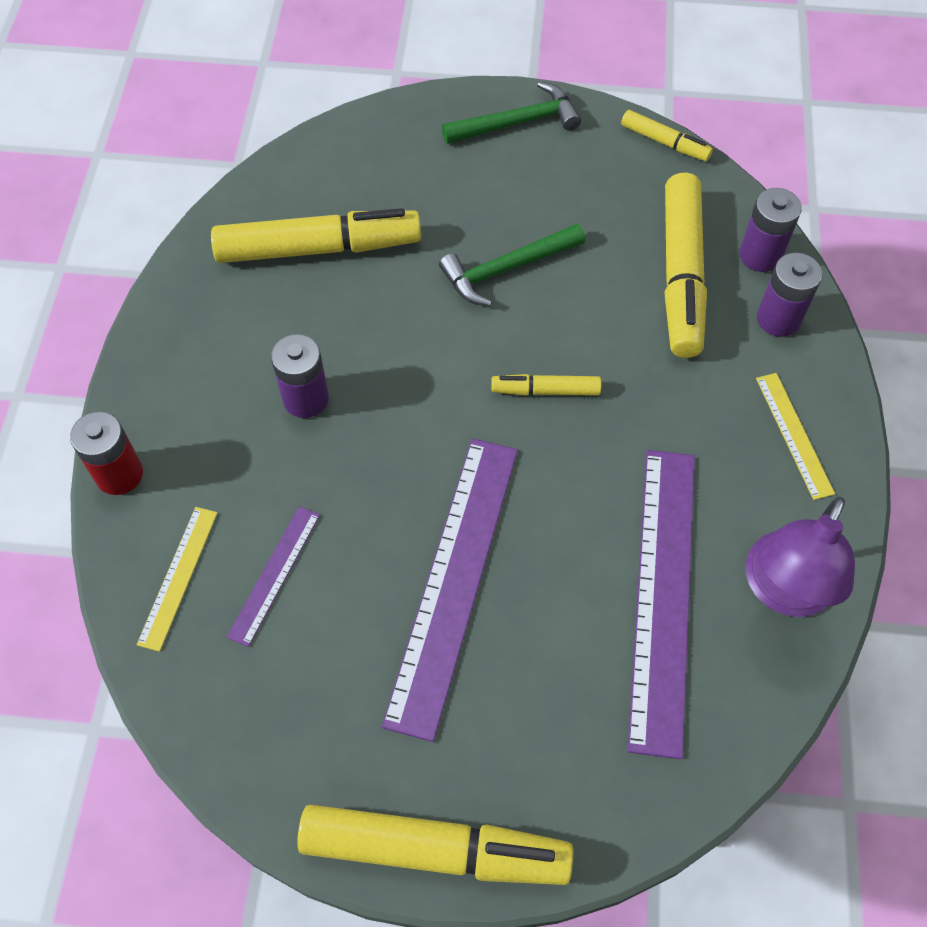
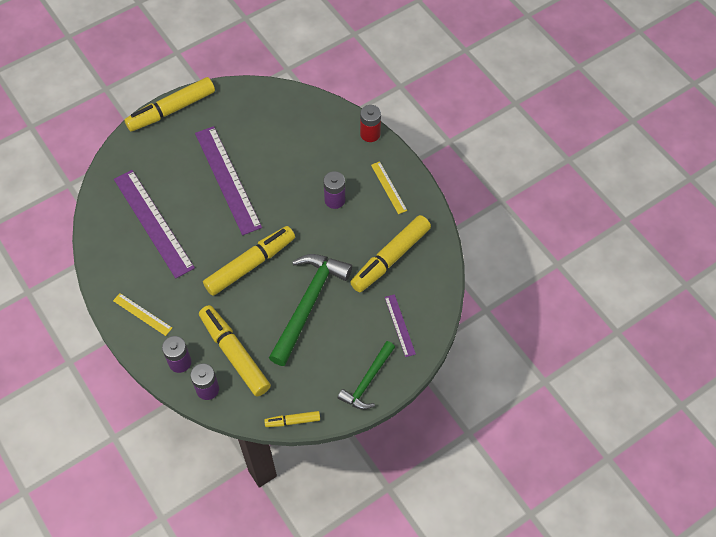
camera: 140 degrees right, 0 degrees up
(178, 577) = (317, 121): yellow ruler -> yellow ruler (388, 187)
(274, 574) = (287, 142): purple ruler -> purple ruler (399, 325)
(506, 269) = (308, 304): green hammer -> green hammer, size x1.68
(545, 390) = (250, 264): yellow marker -> yellow marker, size x2.02
(783, 591) = (111, 252): purple lamp -> none

